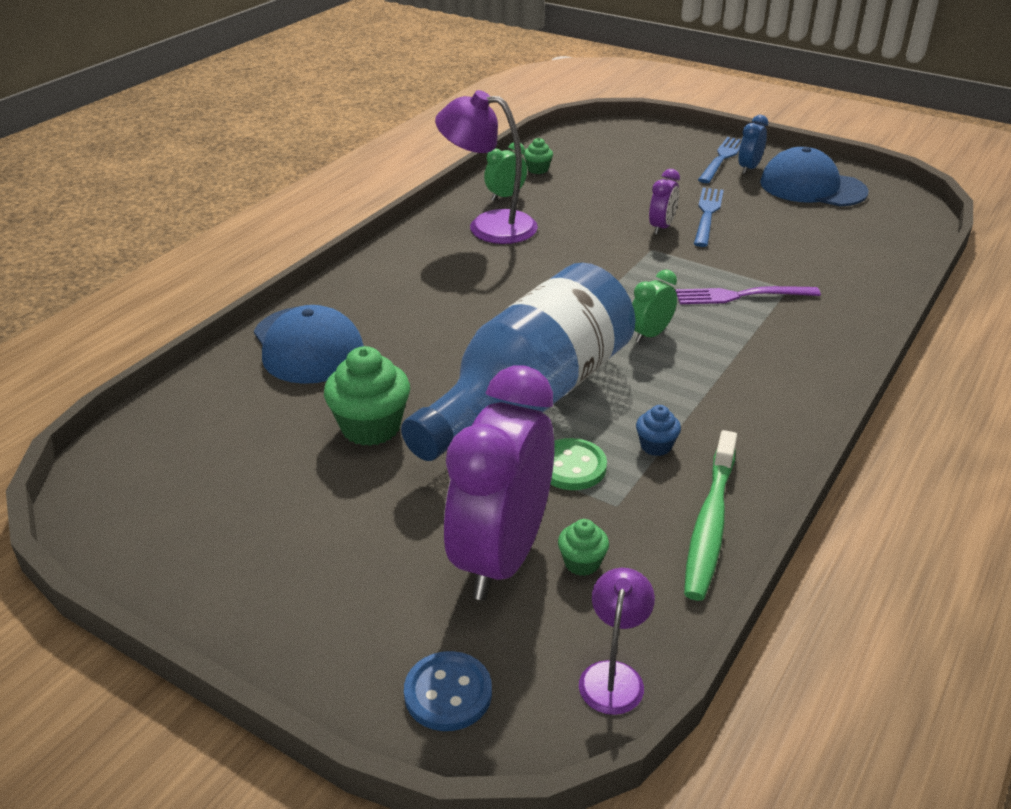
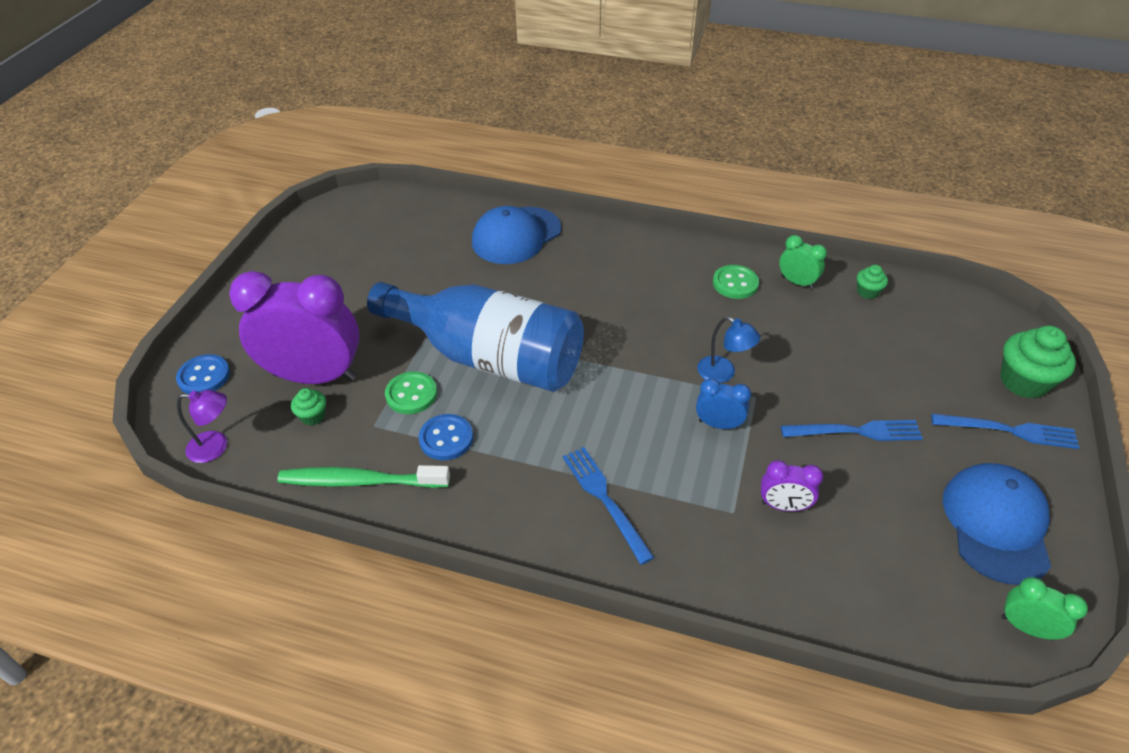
camera: 75 degrees right, 10 degrees up
(371, 427) = (432, 288): green cupcake -> green cupcake (1023, 382)
(489, 226) = (735, 283): purple lamp -> green button
(615, 258) = (723, 373): none -> blue lamp
(650, 334) = (602, 415): green clock -> green clock (1026, 627)
(656, 446) = (446, 438): blue cupcake -> blue button
(661, 227) = (804, 398): purple clock -> purple clock (783, 506)
(740, 296) = (699, 473): purple fork -> none
(749, 168) = (1002, 458): blue clock -> blue clock (718, 424)
(763, 352) = (604, 498): none -> blue fork

